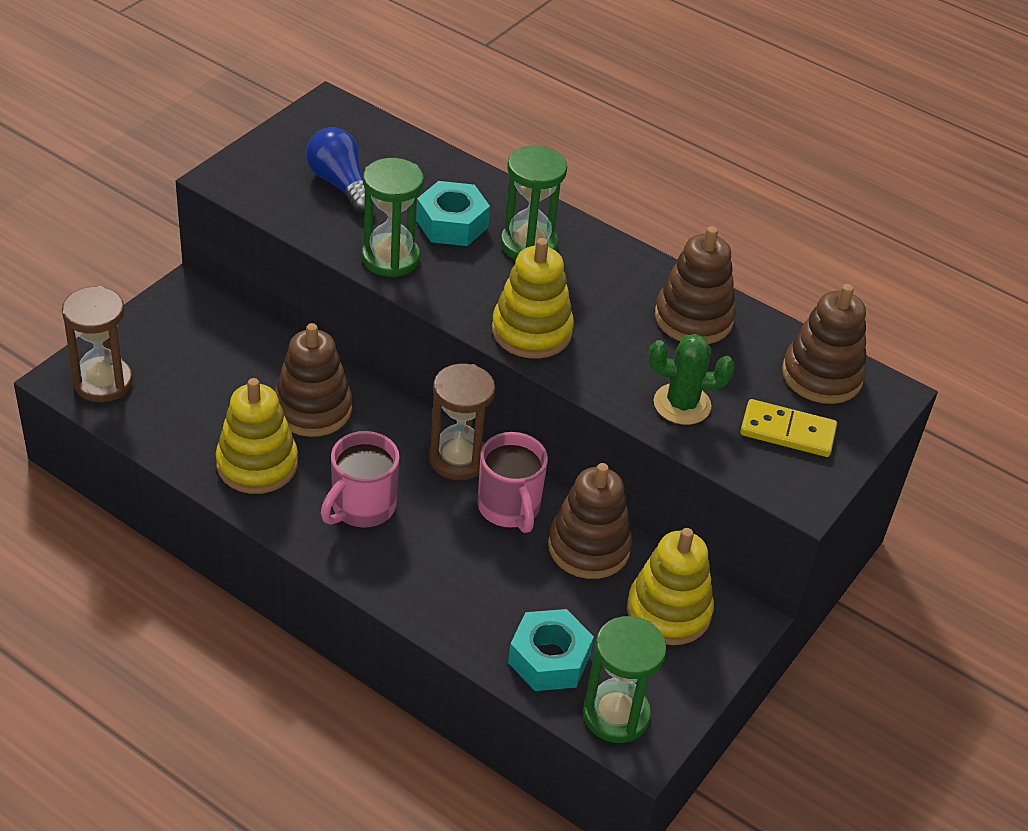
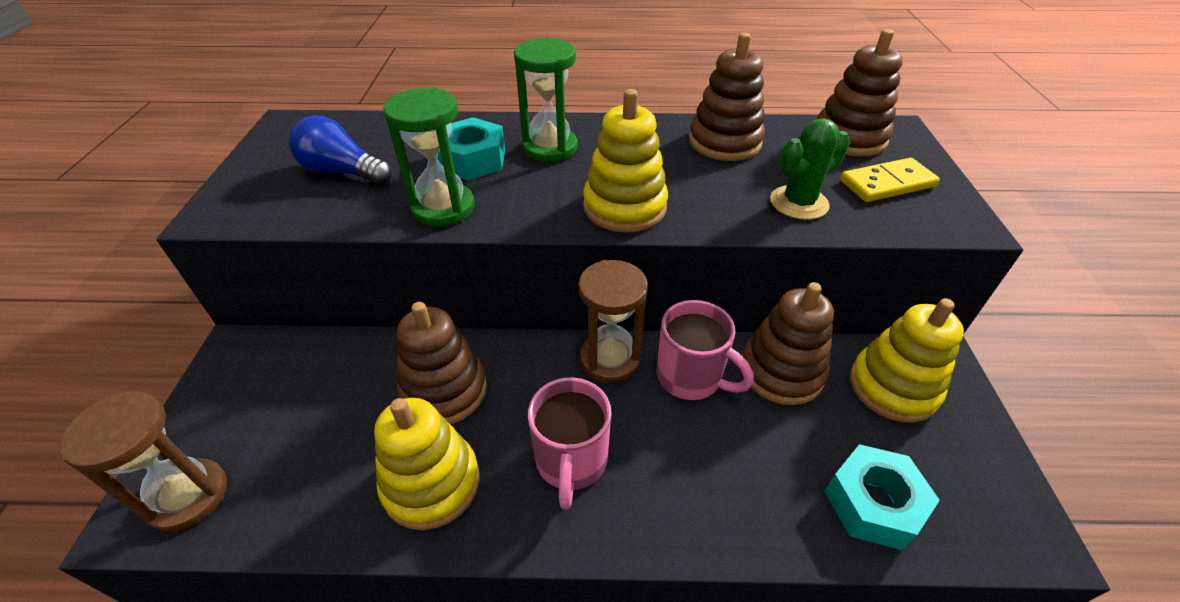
camera: 30 degrees left, 0 degrees up
(616, 715) = (981, 520): green hourglass -> none

